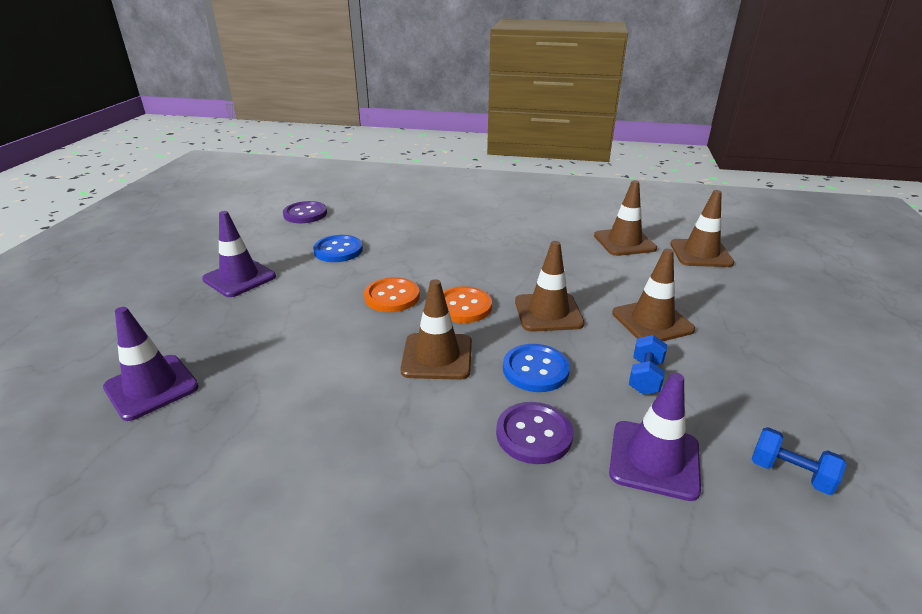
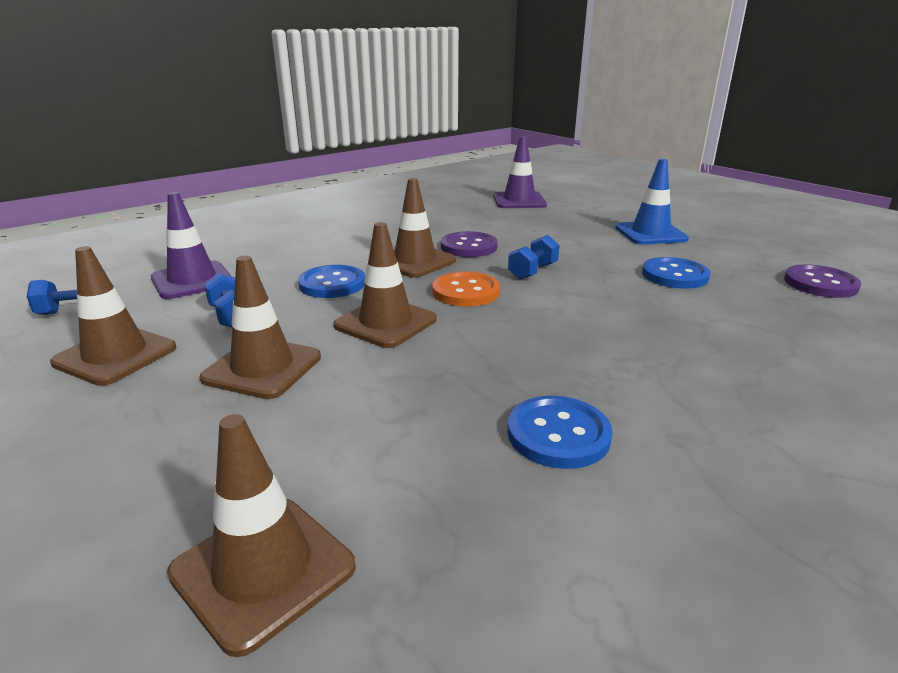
camera: 130 degrees right, 5 degrees down
(239, 278) = (650, 233): purple traffic cone -> blue traffic cone
(392, 296) = (532, 271): orange button -> blue dumbbell
(534, 434) = (288, 260): purple button -> purple button (468, 247)
(558, 235) = (558, 434): none -> blue button
(624, 242) = (443, 495): brown traffic cone -> brown traffic cone (115, 355)

